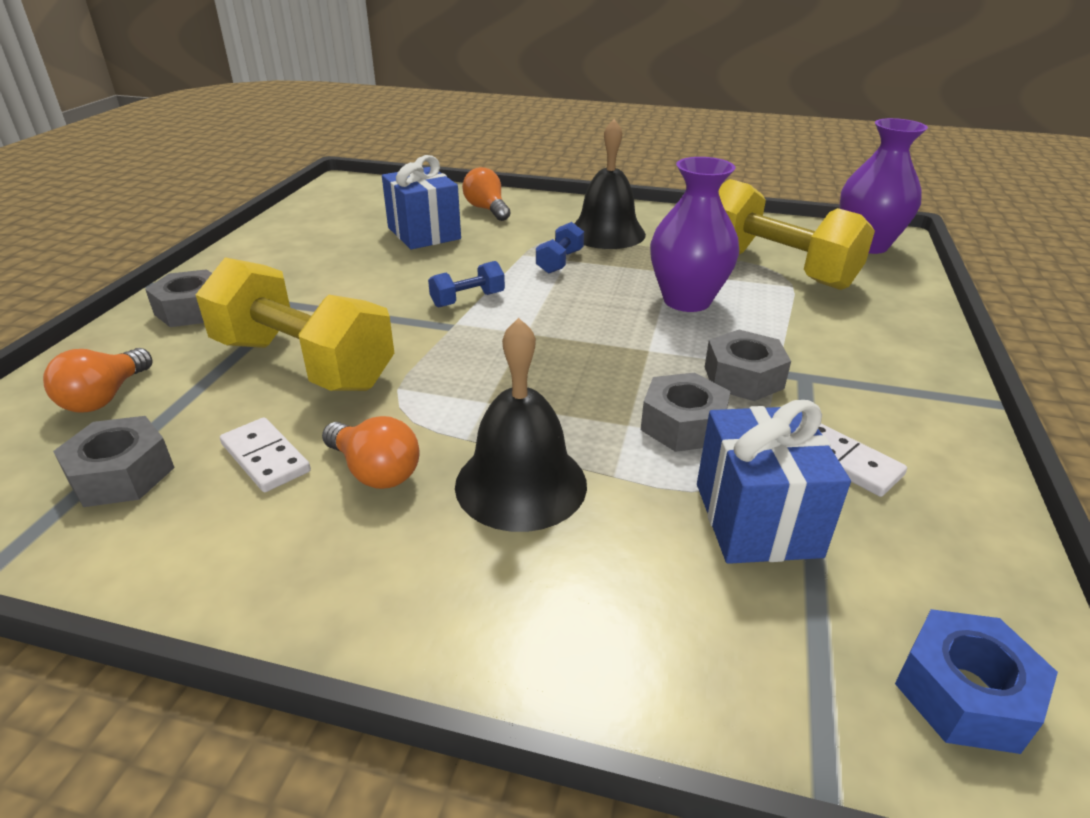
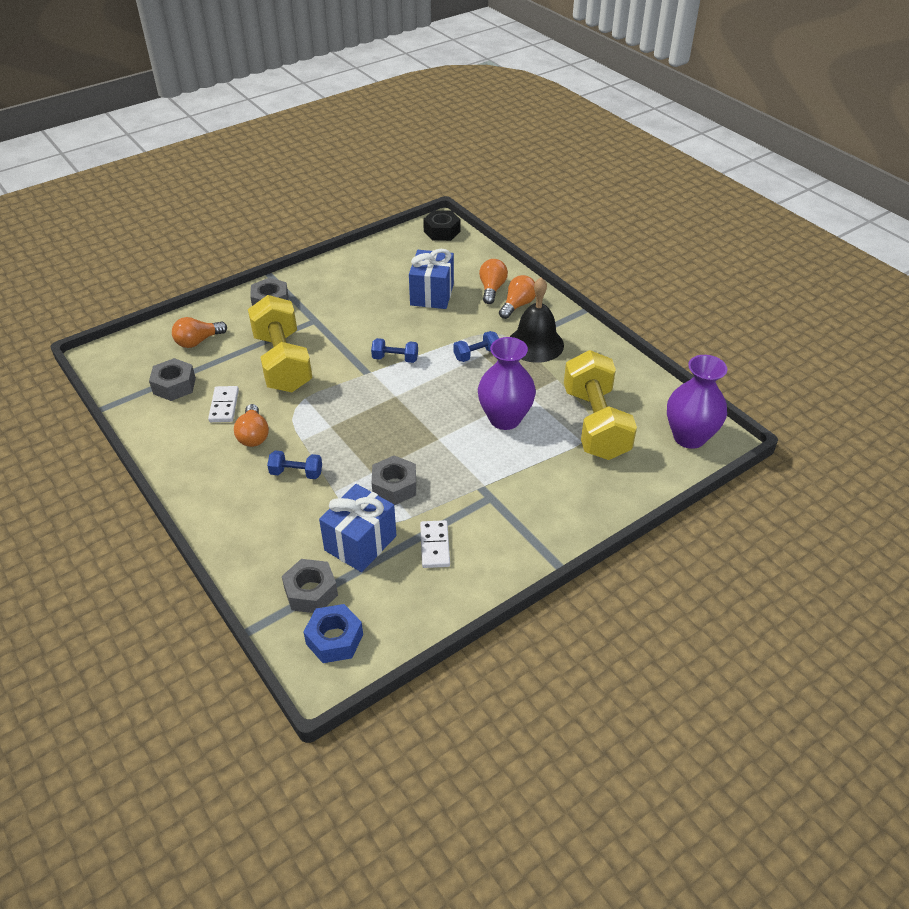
camera: 40 degrees right, 10 degrees up
(356, 186) = (442, 231): none -> black nut
(521, 484) = (296, 473): black bell -> blue dumbbell
(536, 212) = (517, 305): none -> orange light bulb
(743, 377) = (459, 480): grey nut -> grey nut (311, 592)

